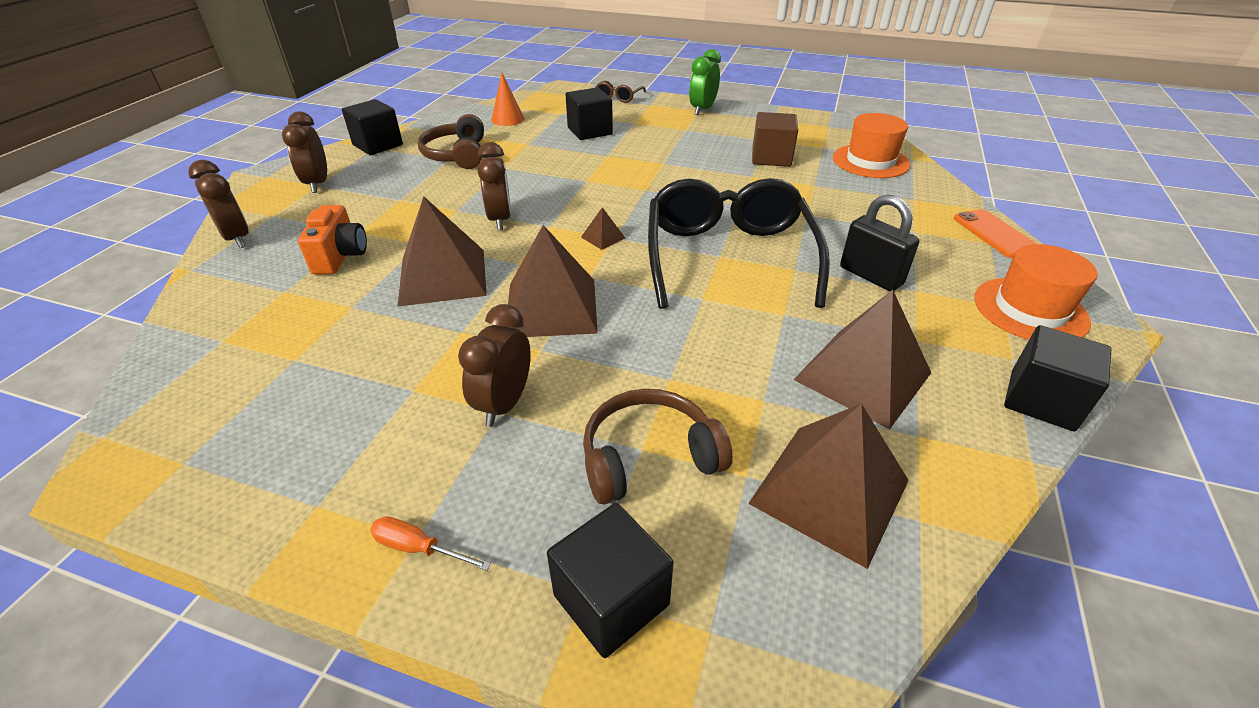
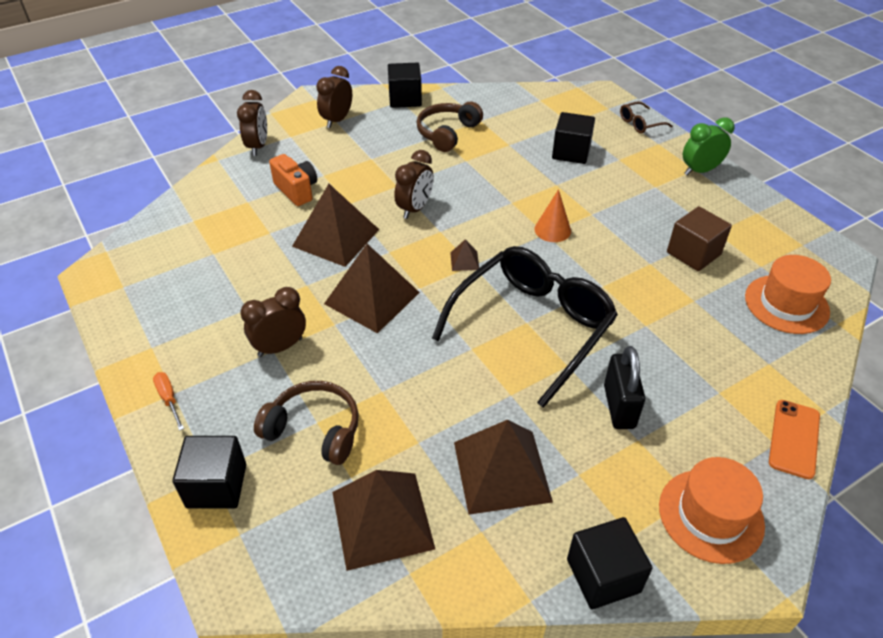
camera: 40 degrees right, 5 degrees up
(340, 256) = (297, 190): orange camera -> orange camera turned 75 degrees counterclockwise
(507, 119) = (521, 111): orange cone -> orange cone (552, 230)

